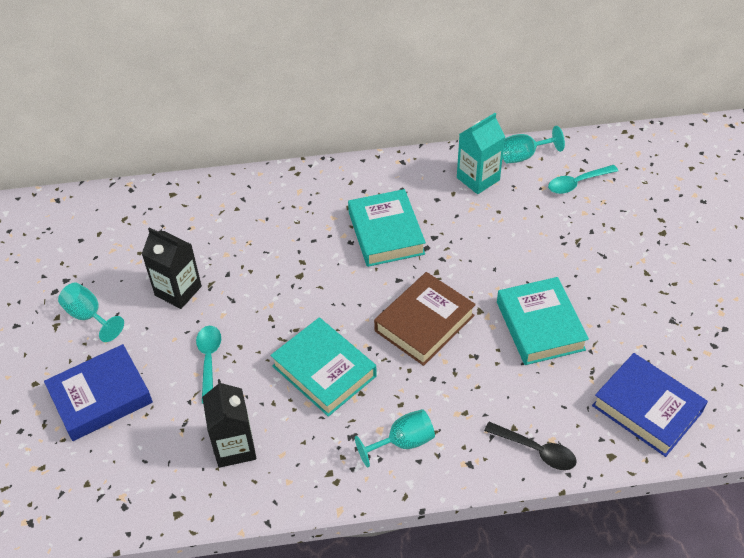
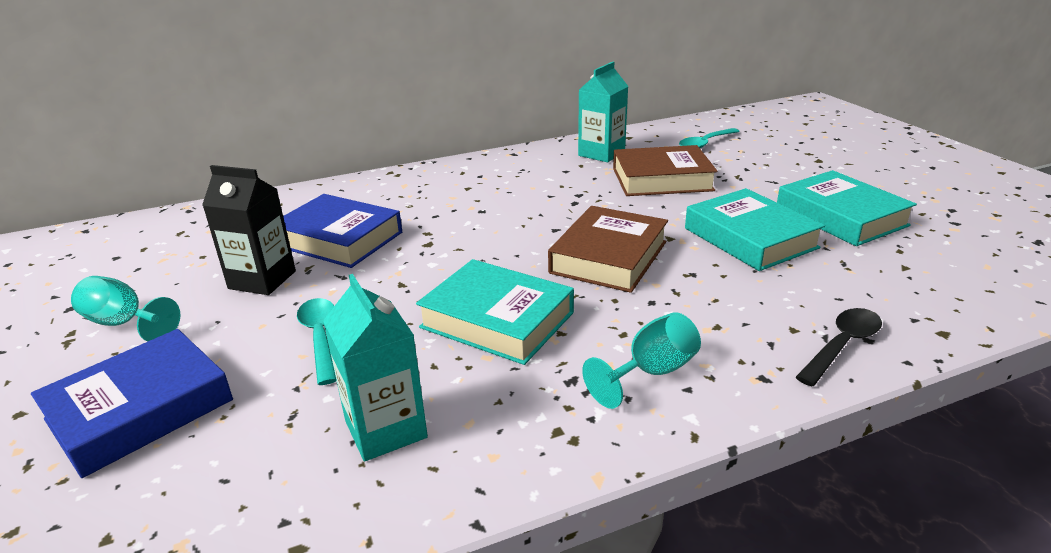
camera: 15 degrees left, 20 degrees down
(234, 447) = (386, 429): black carton -> turquoise carton
(386, 233) = (521, 199): turquoise book -> turquoise book (840, 216)
(511, 231) = (662, 179): none -> brown book
(523, 156) = (638, 136): turquoise goblet -> none
(535, 450) = (842, 346): black spoon -> black spoon turned 60 degrees counterclockwise
(647, 409) = (940, 282): blue book -> blue book (339, 239)

